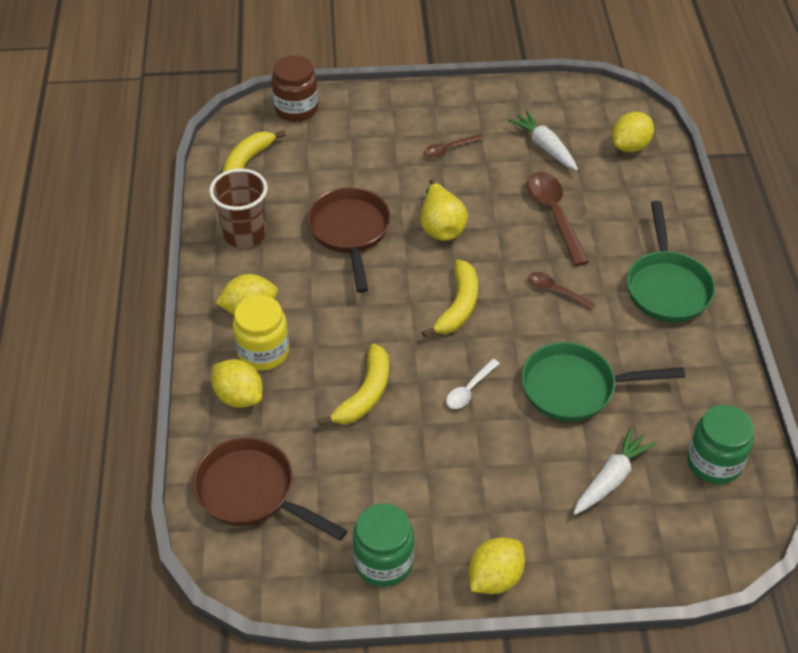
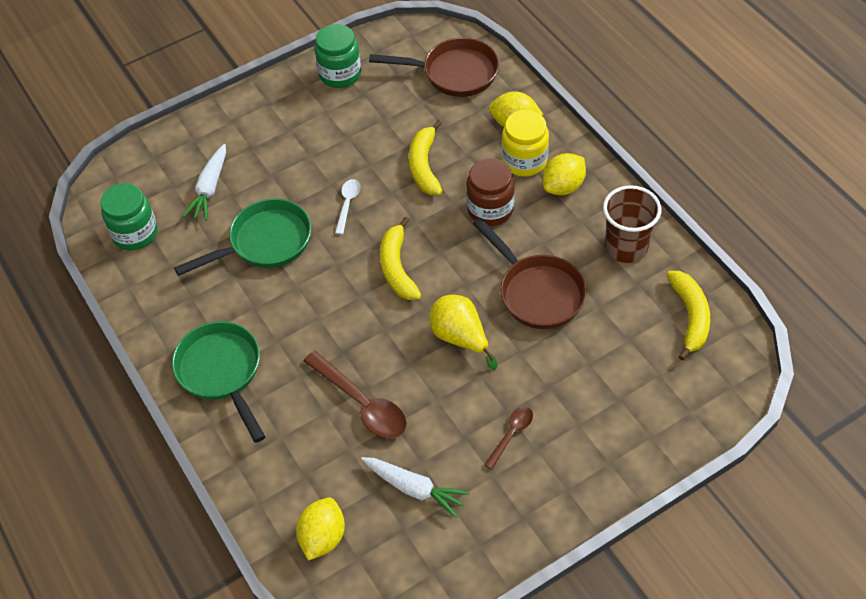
camera: 155 degrees right, 5 degrees up
(296, 109) = (703, 409): brown jar -> brown jar (490, 209)
(495, 578) = (263, 96): yellow lemon -> none
(555, 291) = (321, 321): brown spoon -> none

